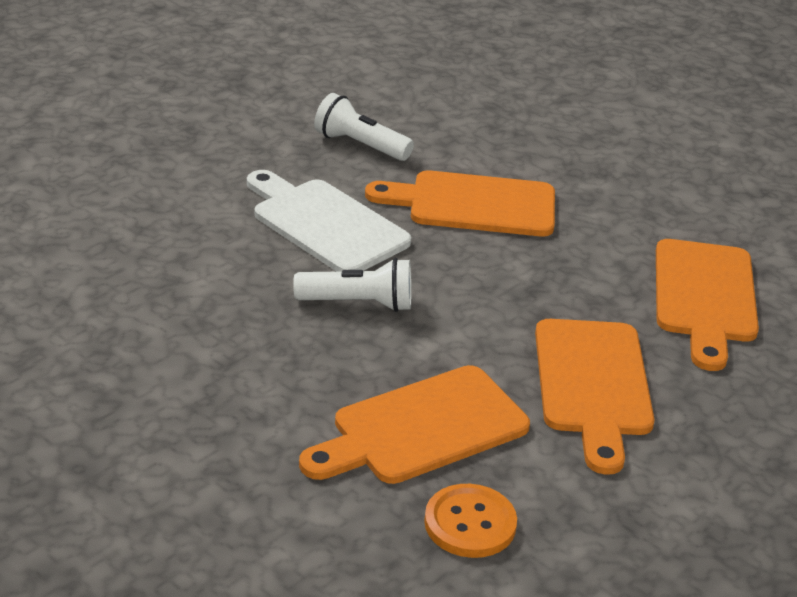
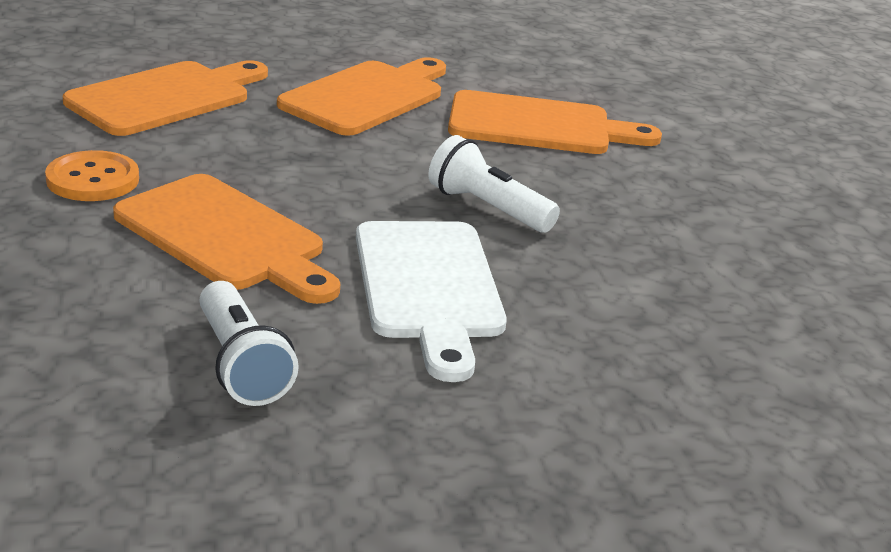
camera: 145 degrees left, 5 degrees down
(470, 523) = (565, 84): orange button -> orange button (93, 179)

